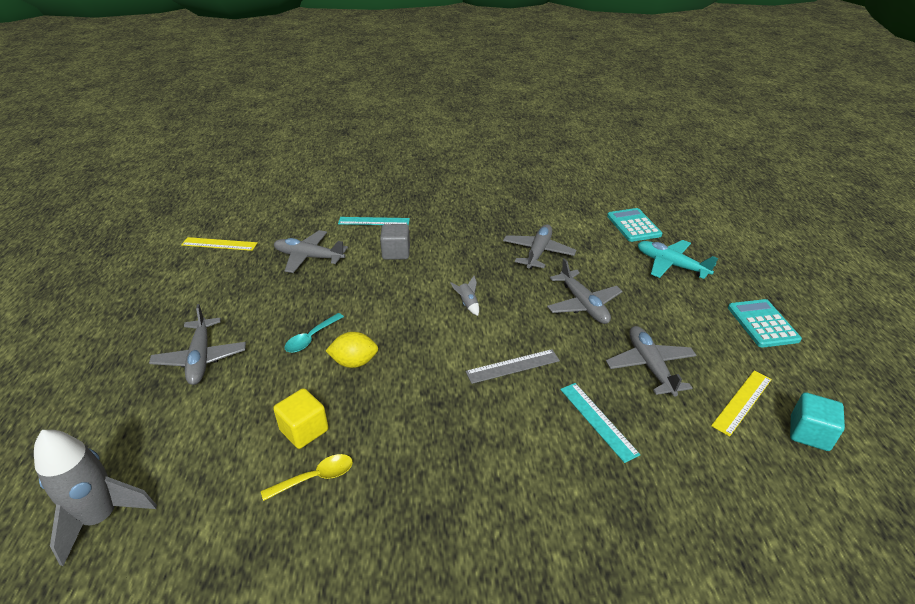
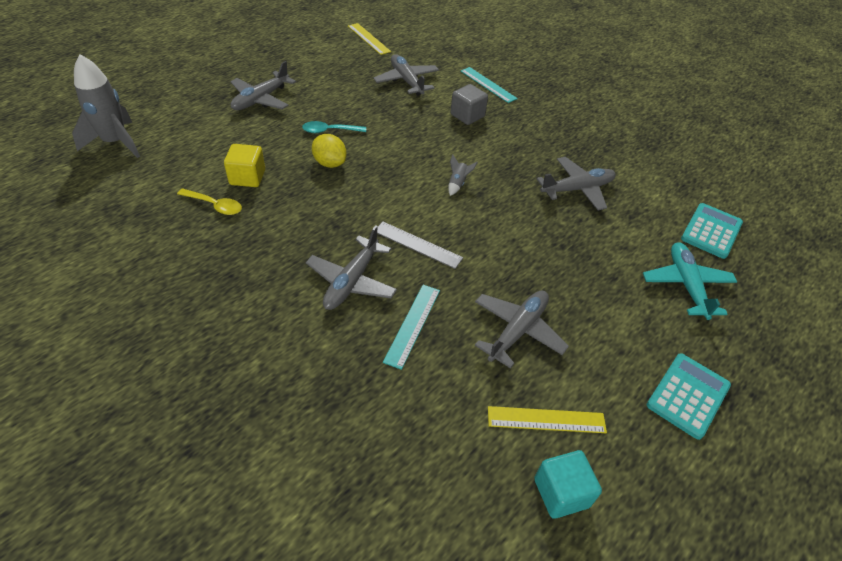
camera: 45 degrees right, 10 degrees up
(583, 304) = (544, 250): grey plane -> grey plane (351, 281)

